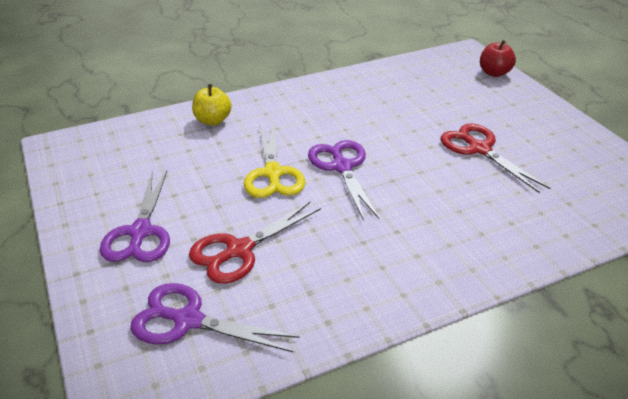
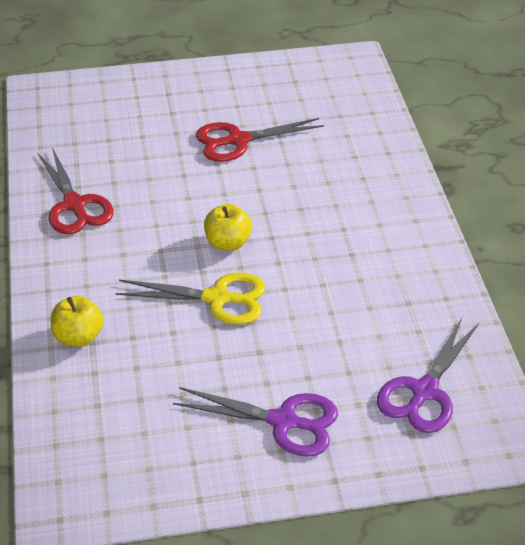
camera: 75 degrees left, 5 degrees up
(239, 250) = (337, 343): red scissors -> red scissors (74, 205)
(342, 167) = (228, 243): purple scissors -> yellow apple
(494, 73) = (99, 85): red apple -> none

